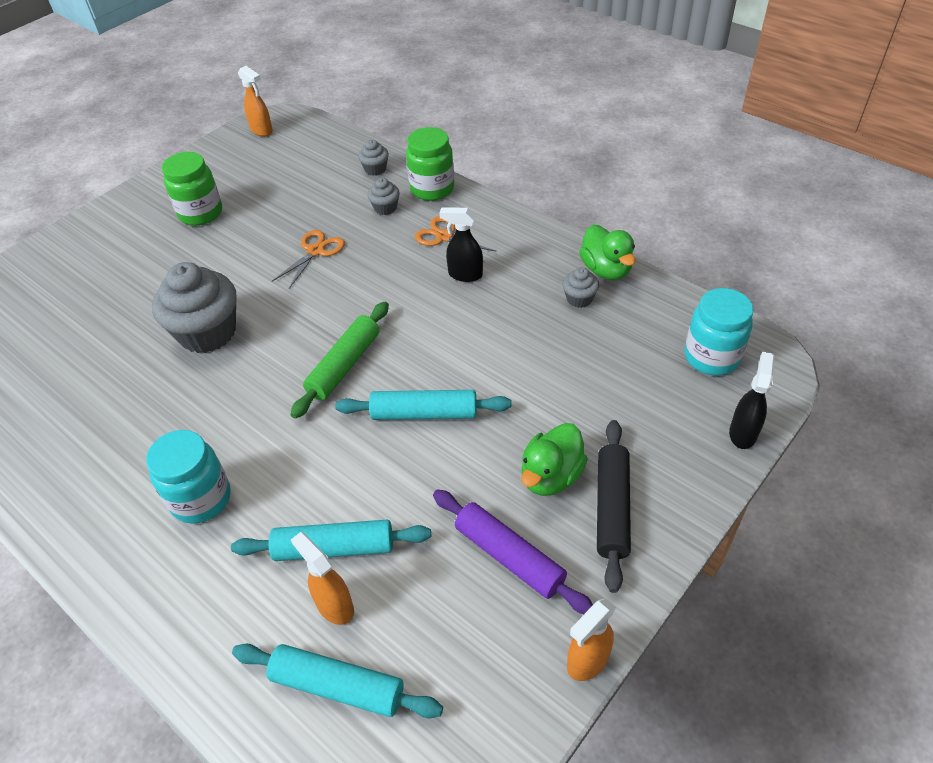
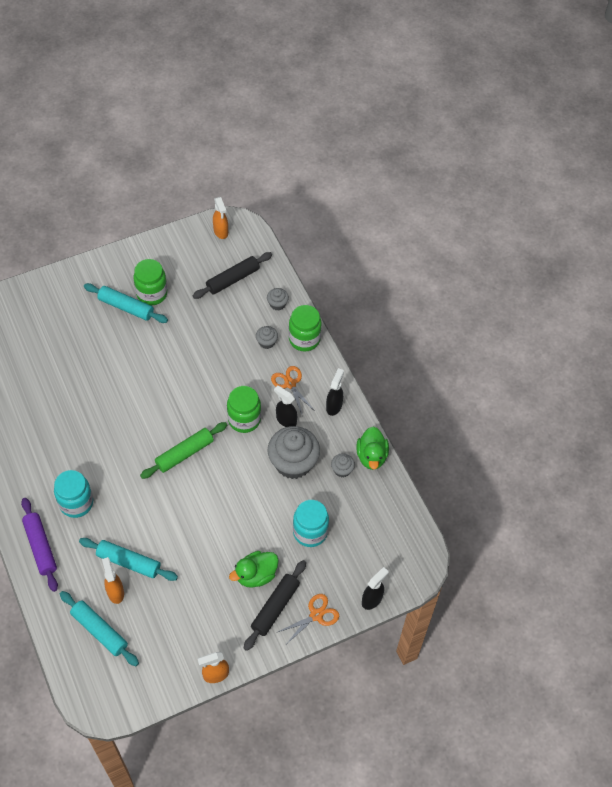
camera: 20 degrees right, 10 degrees up
(207, 332) = (120, 394): grey cupcake -> grey cupcake (293, 463)
(303, 166) = (233, 279): none -> black rolling pin
(315, 251) = (207, 359): orange scissors -> orange scissors (316, 615)
(407, 295) = (244, 419): none -> green jar
(424, 413) = (212, 506): turquoise rolling pin -> turquoise rolling pin (126, 307)
(509, 557) = (209, 608): purple rolling pin -> purple rolling pin (40, 547)
(517, 238) = (334, 406): none -> black spray bottle
(711, 357) = (390, 546): turquoise jar -> turquoise jar (310, 532)

